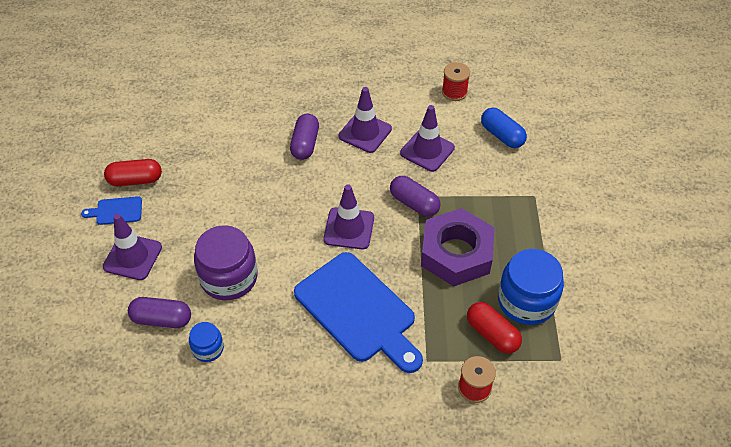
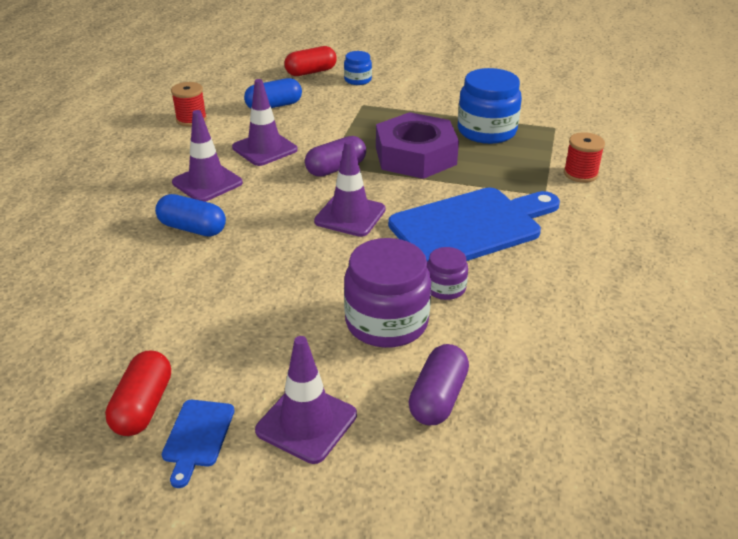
camera: 75 degrees left, 15 degrees down
(208, 348) = (499, 355): blue jar -> blue jar (358, 80)
(274, 305) = (445, 288): none -> purple jar
(305, 144) = (192, 228): purple capsule -> blue capsule
(492, 334) = (520, 154): red capsule -> red capsule (311, 72)

